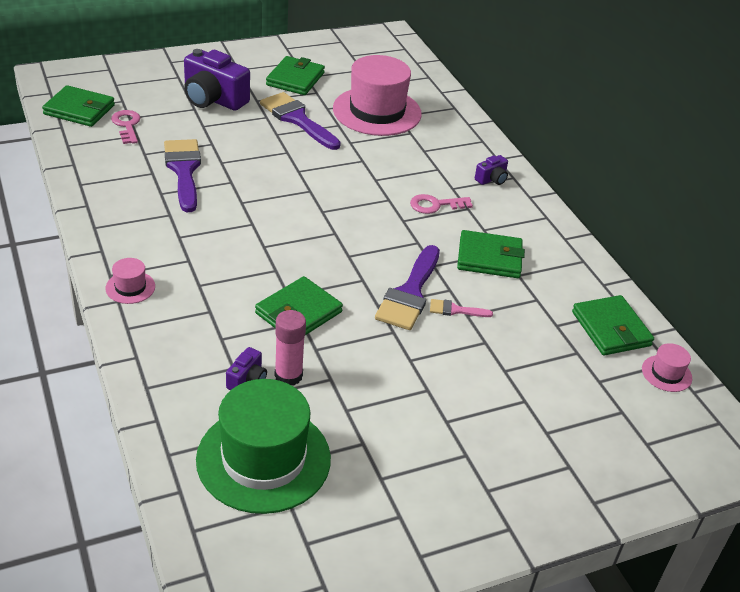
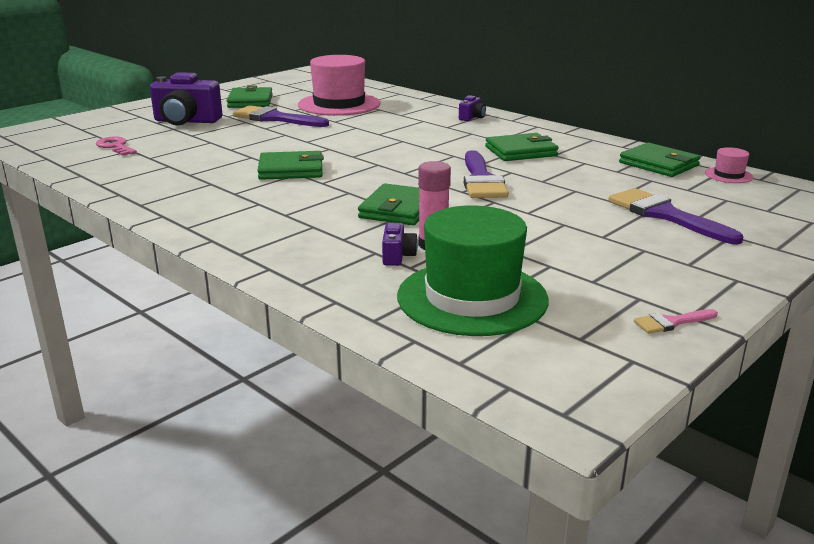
camera: 20 degrees left, 15 degrees down
(79, 110) = (57, 147): green wallet -> green wallet (291, 170)
(130, 287) = (216, 230): pink hat -> none
(184, 171) = (199, 159): purple brush -> purple brush (665, 215)
(435, 205) = (444, 136): pink key -> none
(455, 310) = (529, 180): pink brush -> pink brush (671, 322)

